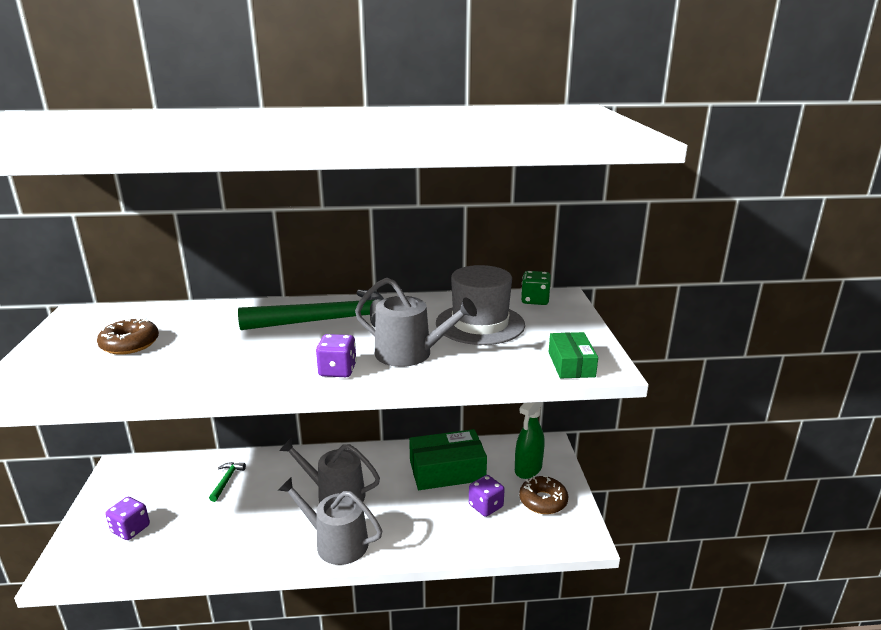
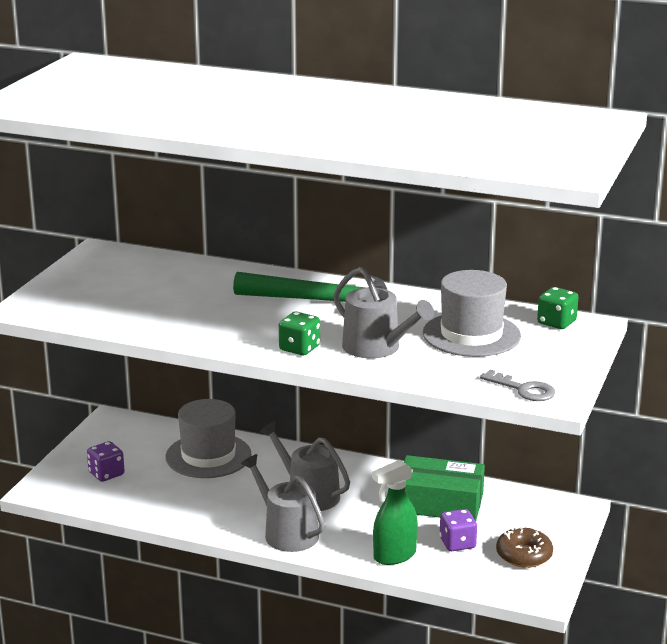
camera: 25 degrees right, 0 degrees up
(130, 344) = (134, 288): brown donut -> none
(226, 481) = (208, 456): green hammer -> grey hat
(337, 370) = (299, 348): purple dice -> green dice
(528, 469) = (532, 524): green spray bottle -> green spray bottle (394, 556)
(571, 364) = (523, 389): green box -> grey key

